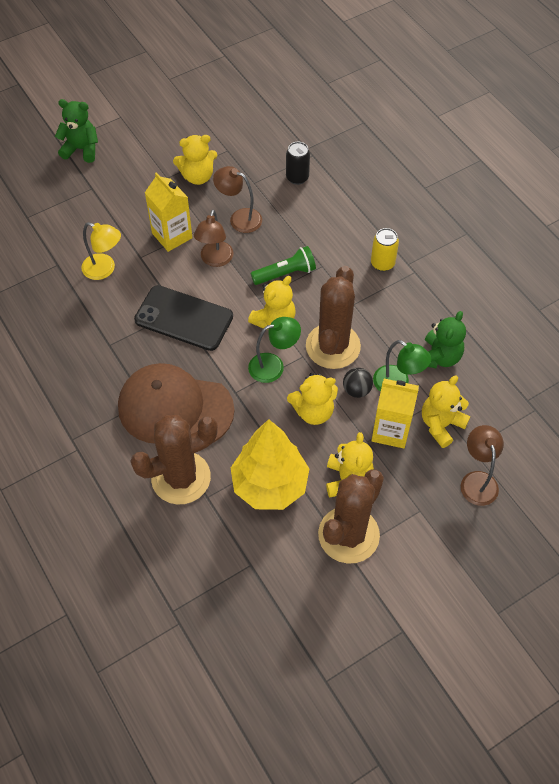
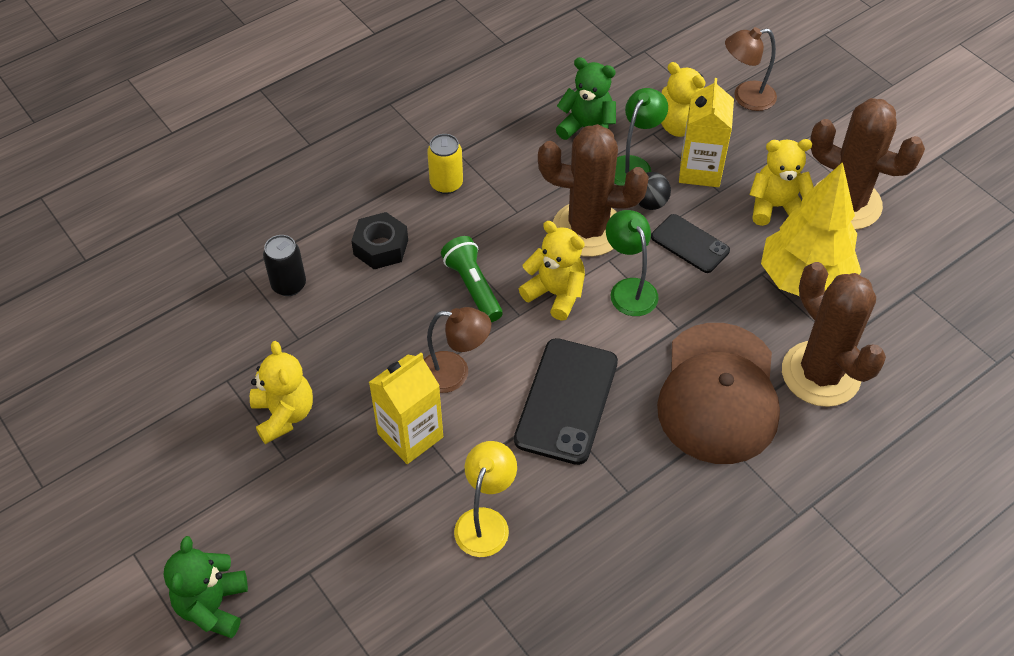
camera: 95 degrees left, 5 degrees down
(239, 218) = (371, 350): brown lamp -> none
(313, 411) = (690, 244): yellow teddy bear -> black phone
(325, 225) = (381, 247): none -> black nut

